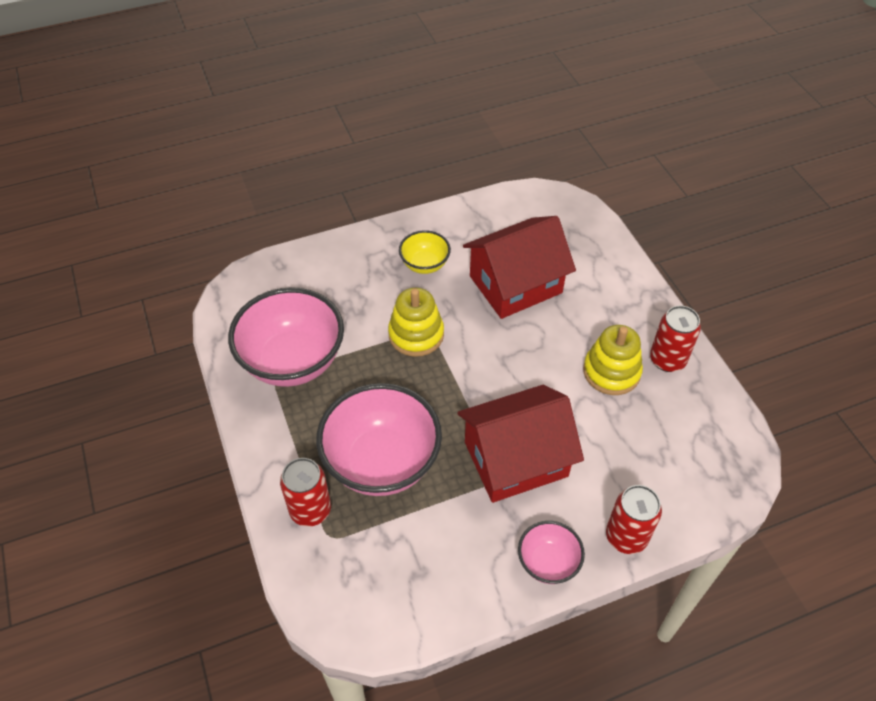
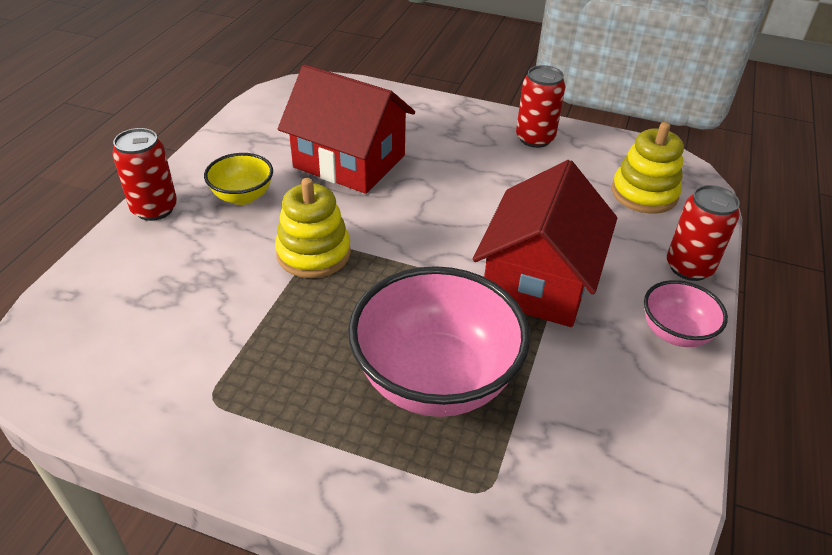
camera: 50 degrees left, 10 degrees down
(293, 361) = (210, 368): pink bowl -> none
(310, 510) = (429, 486): red can -> red can (154, 209)
(515, 284) = (349, 161): red house -> red house turned 75 degrees counterclockwise
(611, 372) = (511, 171): yellow stacking toy -> yellow stacking toy (644, 193)

